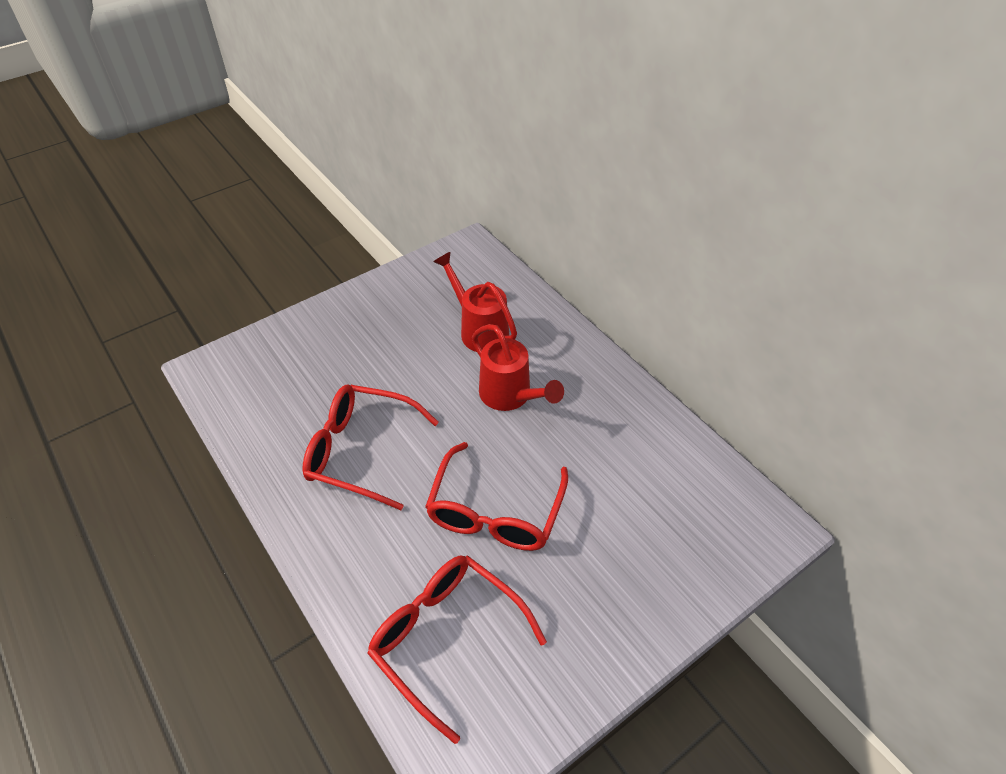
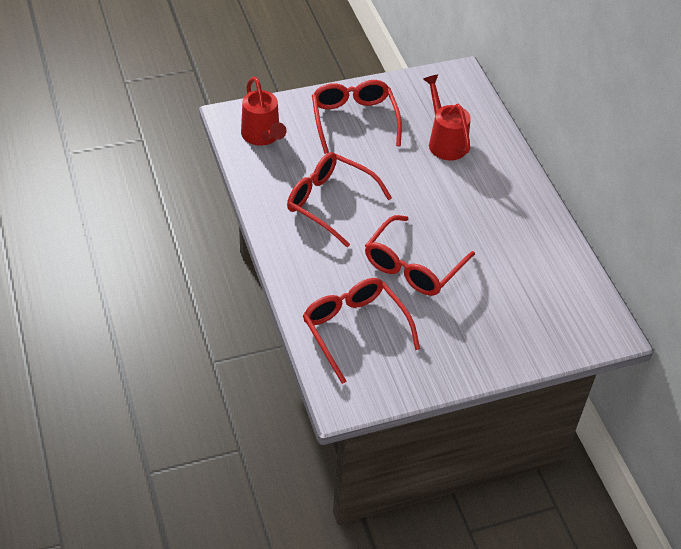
camera: 15 degrees right, 0 degrees up
(362, 332) = (354, 120): none -> red glasses
(510, 396) = (451, 195): red watering can -> red watering can (262, 136)

